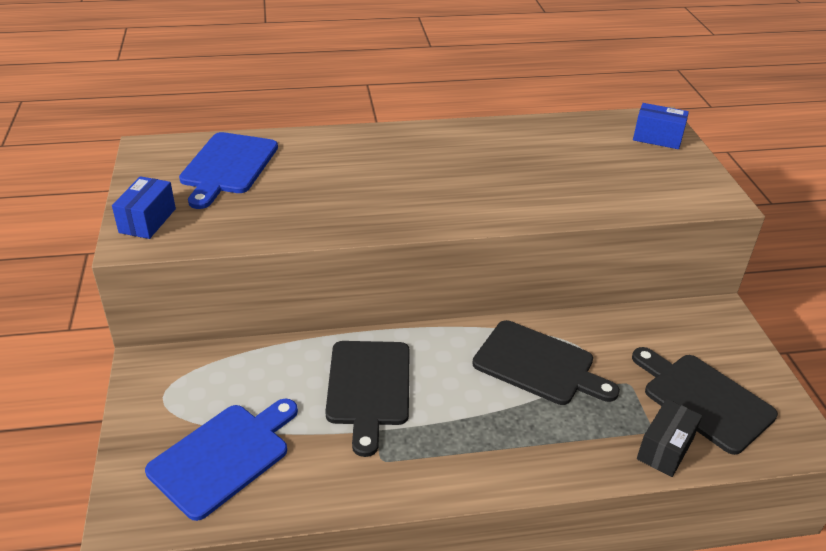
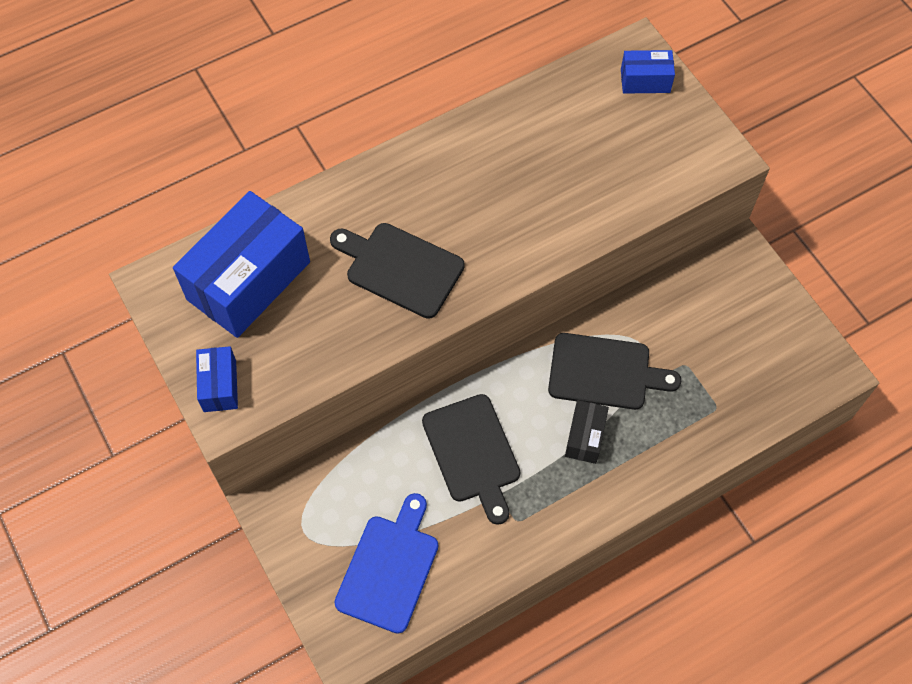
camera: 20 degrees left, 25 degrees up
(228, 166) = (249, 281): blue cutting board -> blue box
(665, 449) = (732, 422): black box -> black box (585, 437)
(703, 399) = (749, 359): black cutting board -> black cutting board (400, 268)

